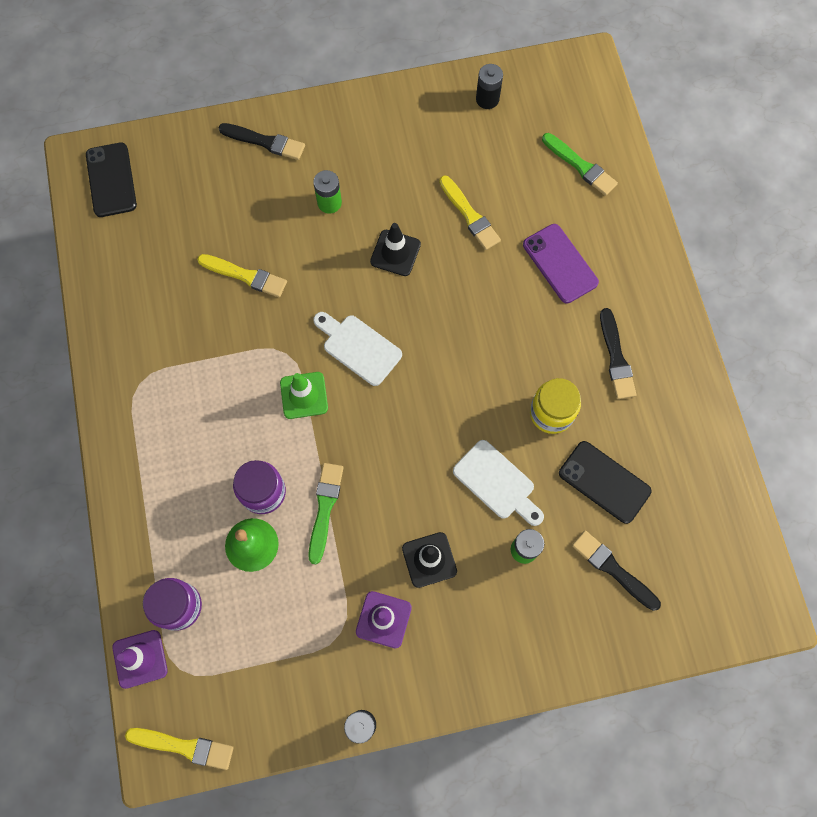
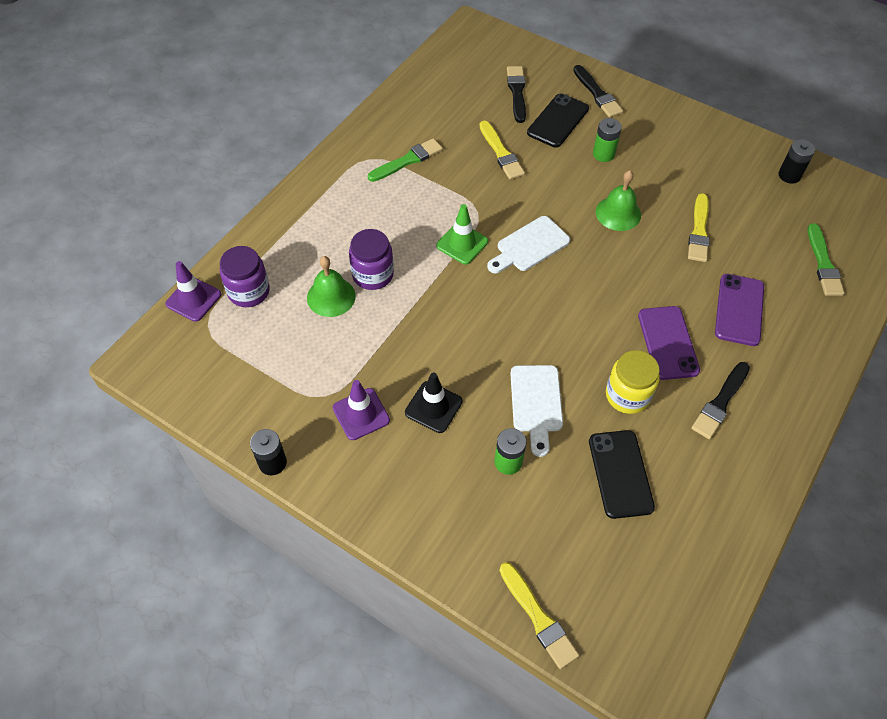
camera: 45 degrees right, 15 degrees down
(111, 180) = (477, 49): black phone -> black phone (558, 121)
(184, 746) = (157, 369): yellow brush -> yellow brush (538, 617)
(325, 509) = (400, 317): green brush -> green brush (407, 161)
(358, 348) = (530, 246): white cutting board -> white cutting board turned 120 degrees counterclockwise
(395, 253) = (618, 213): black traffic cone -> green bell
(538, 340) = (667, 343): none -> purple phone
(613, 569) = (563, 537): black brush -> black brush (517, 92)

